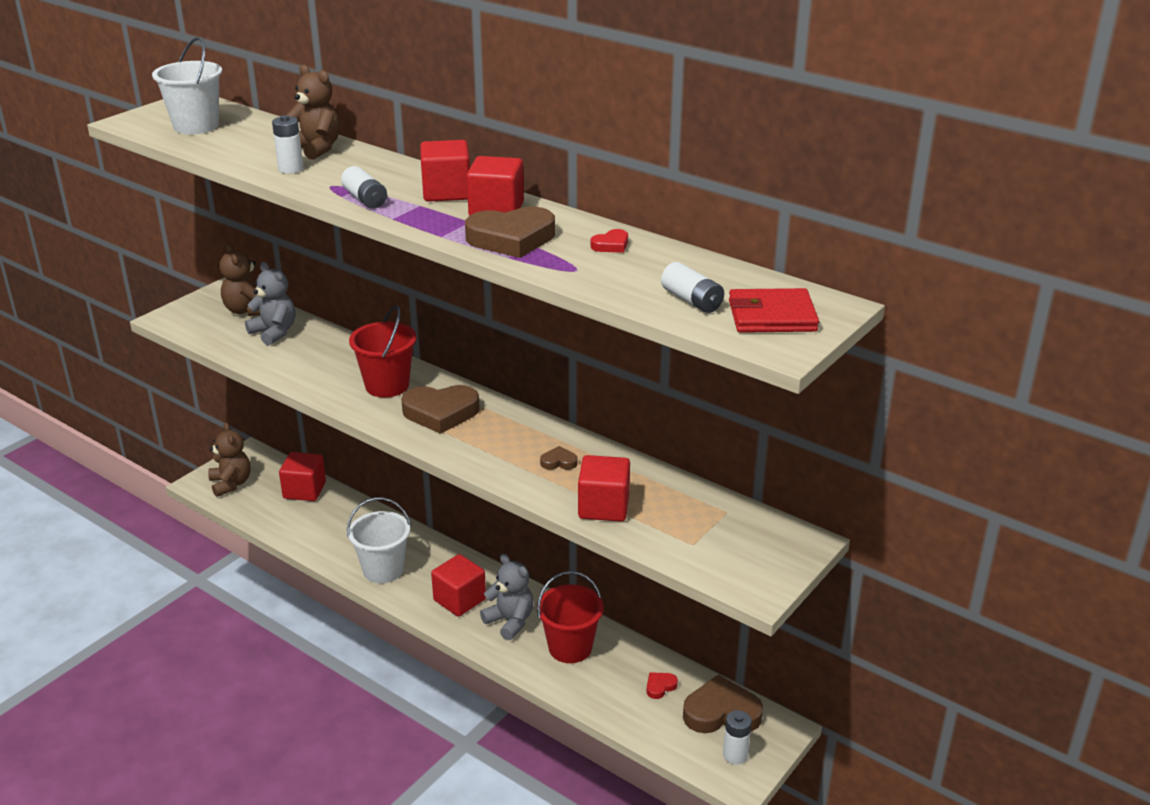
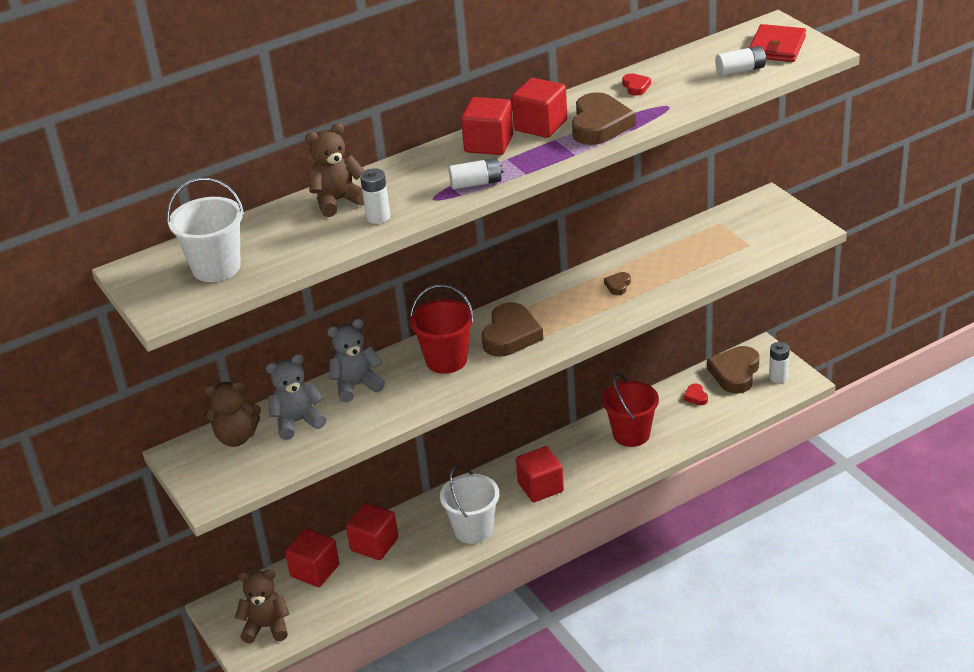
camera: 65 degrees left, 5 degrees up
(510, 621) = (583, 462): grey teddy bear -> grey teddy bear (356, 385)
(603, 507) = (688, 274): red cube -> red cube (374, 544)

